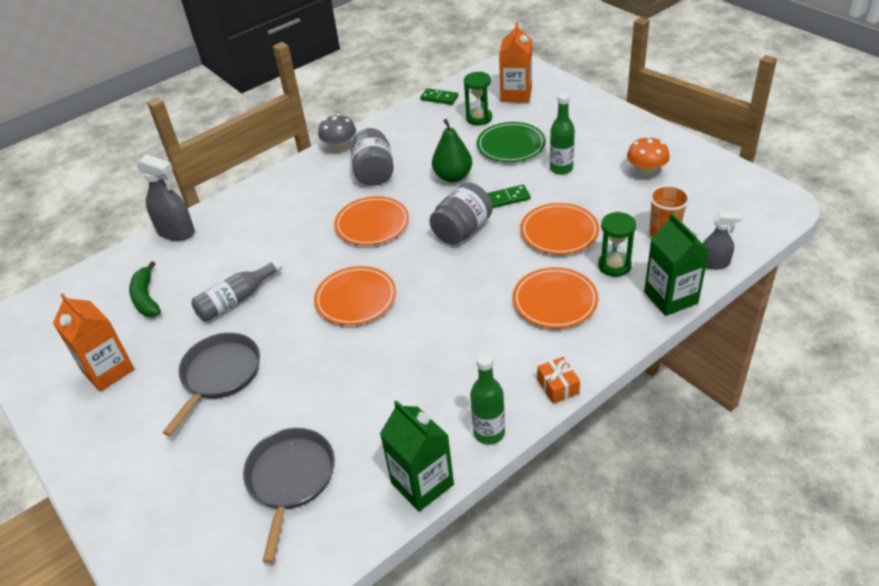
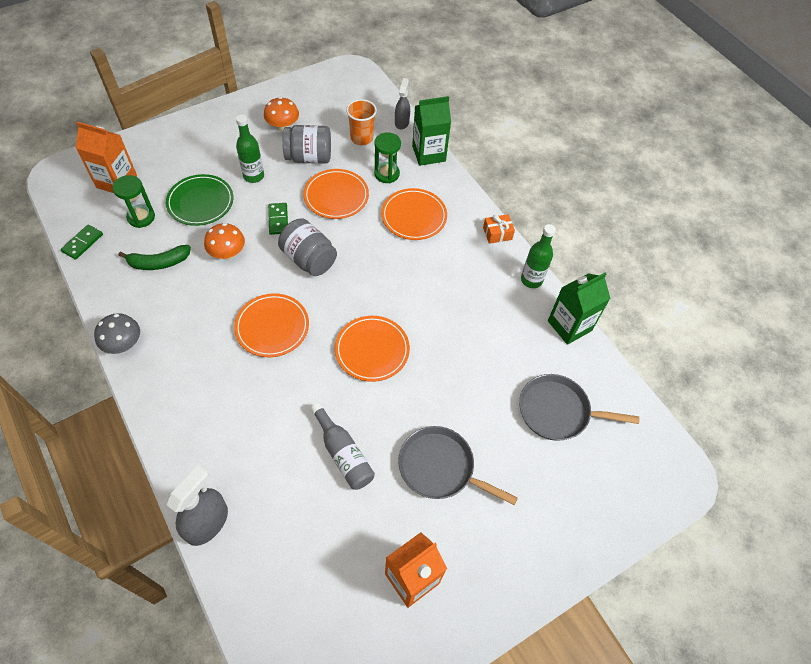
camera: 90 degrees left, 15 degrees up
(146, 298) = (312, 548): green banana -> green banana (159, 263)
(374, 172) = (189, 317): grey jar -> grey jar (309, 157)
(453, 176) = (227, 253): green pear -> orange mushroom

